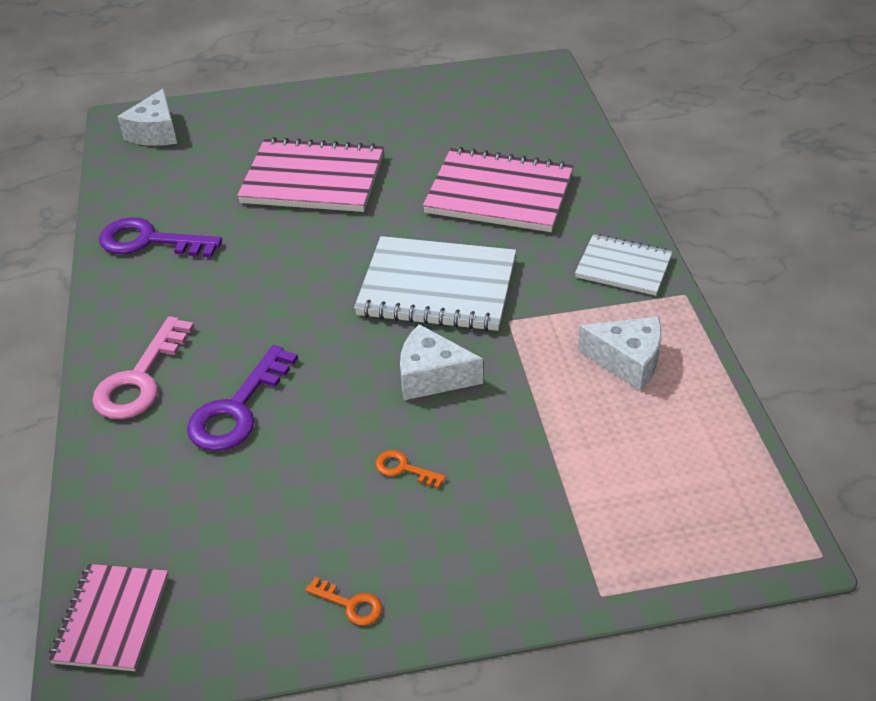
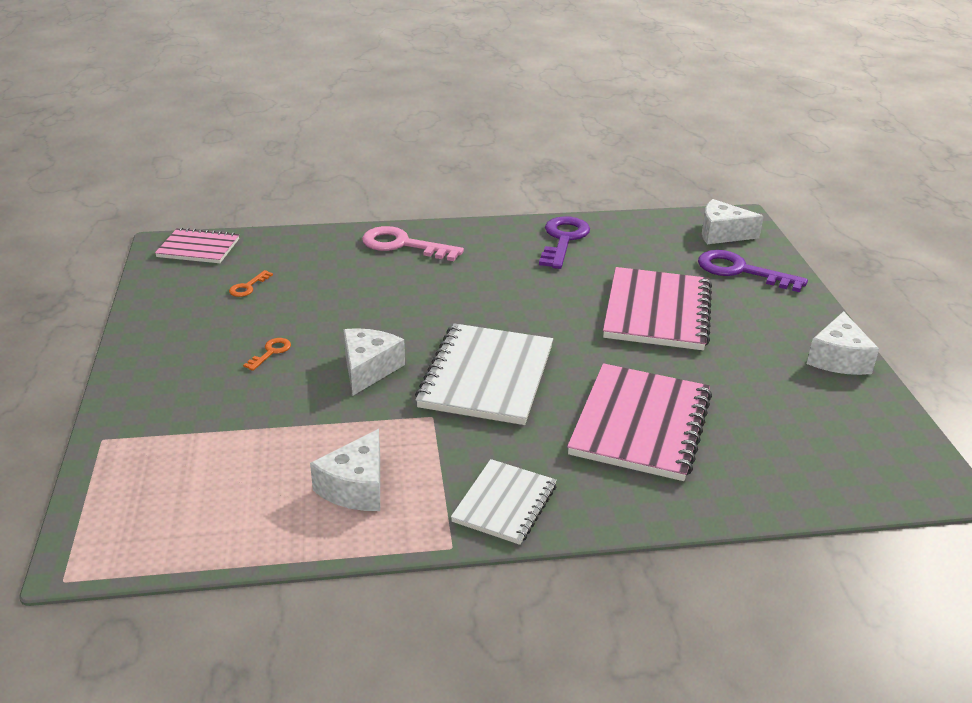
camera: 90 degrees right, 10 degrees down
(237, 409) = (360, 282): purple key -> purple key (740, 271)
(350, 604) = (160, 328): orange key -> orange key (248, 287)
(390, 89) = (838, 359): none -> white cheese

